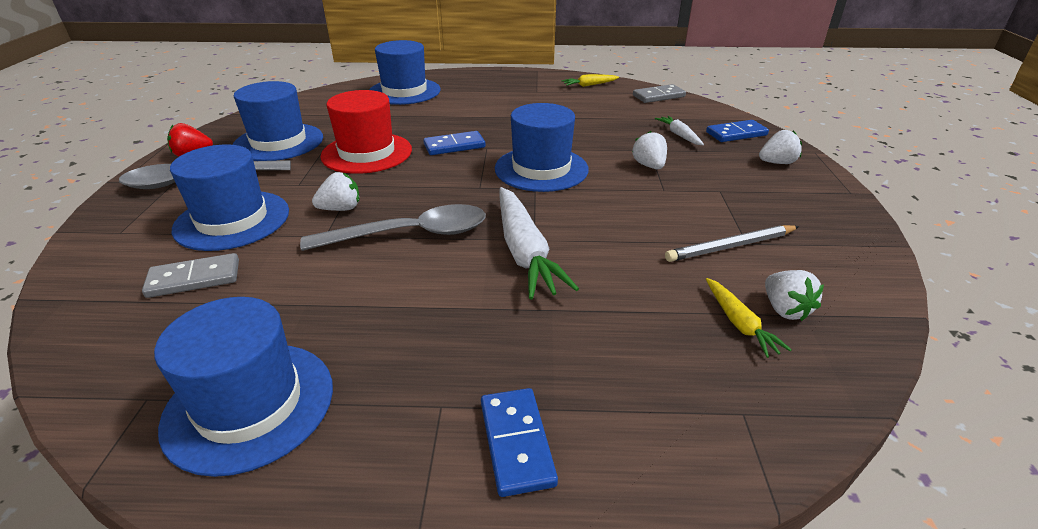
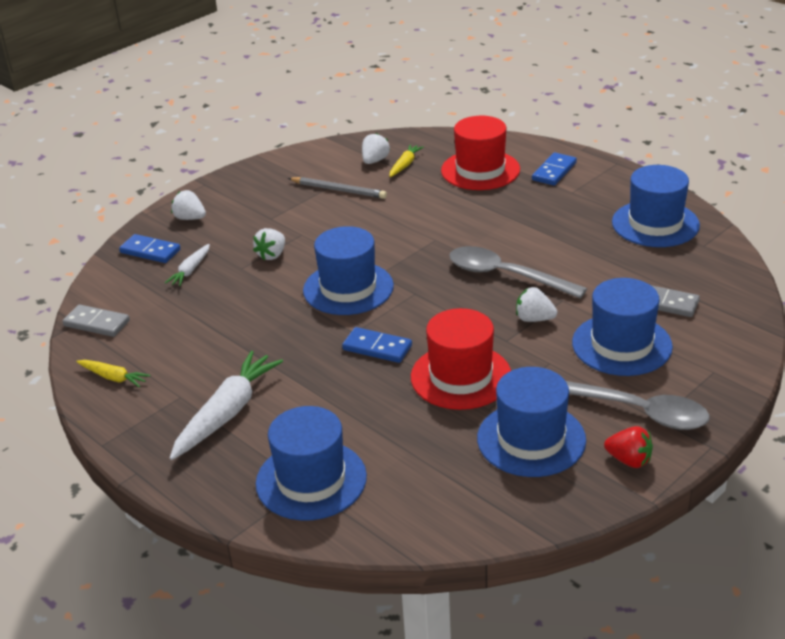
camera: 135 degrees left, 0 degrees up
(525, 252) = (451, 235): white carrot -> white carrot (227, 413)
(632, 373) = (480, 170): none -> red hat

